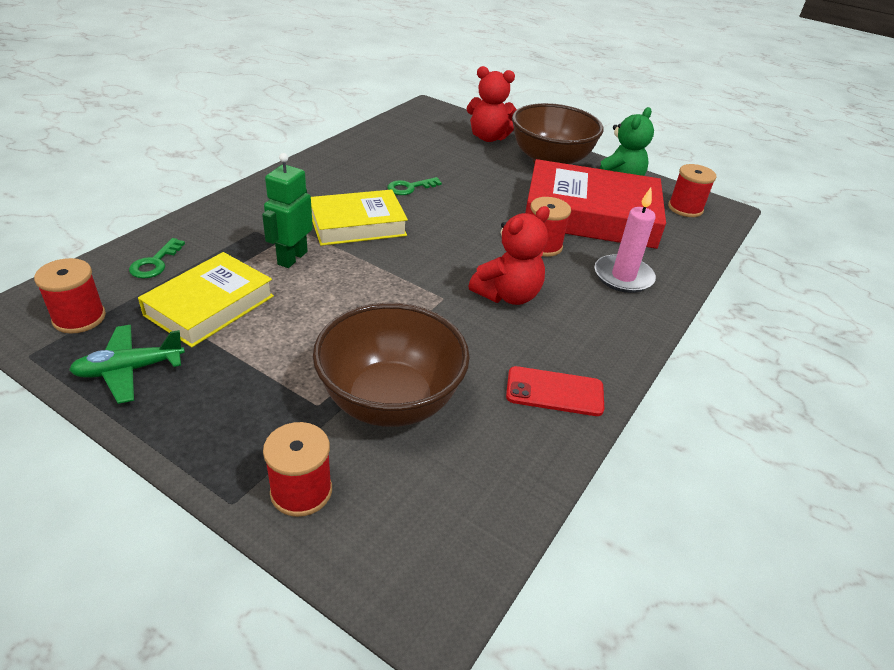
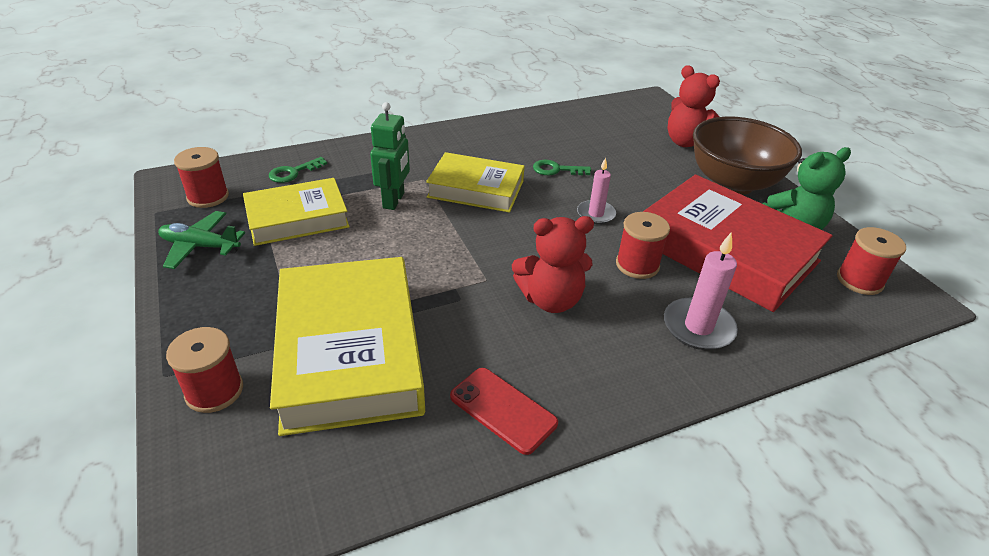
camera: 35 degrees right, 0 degrees up
(292, 258) = (394, 200): green robot -> green robot turned 135 degrees clockwise
(390, 401) = (350, 351): brown bowl -> yellow book
(476, 215) = (595, 214): none -> pink candle

